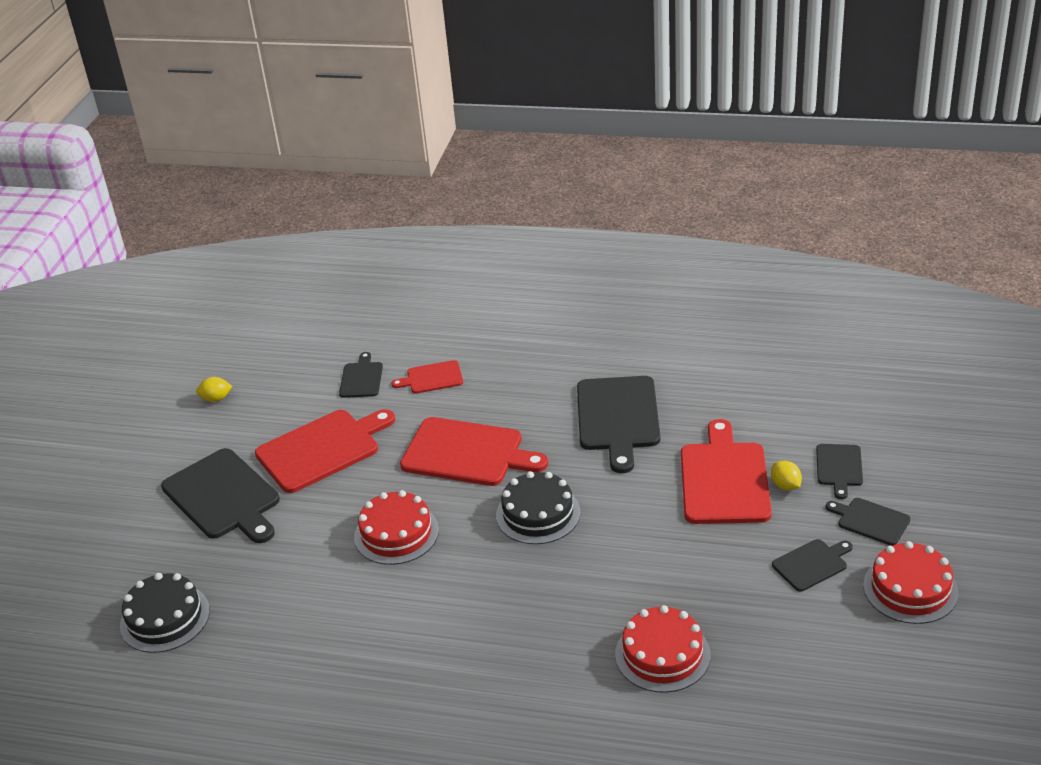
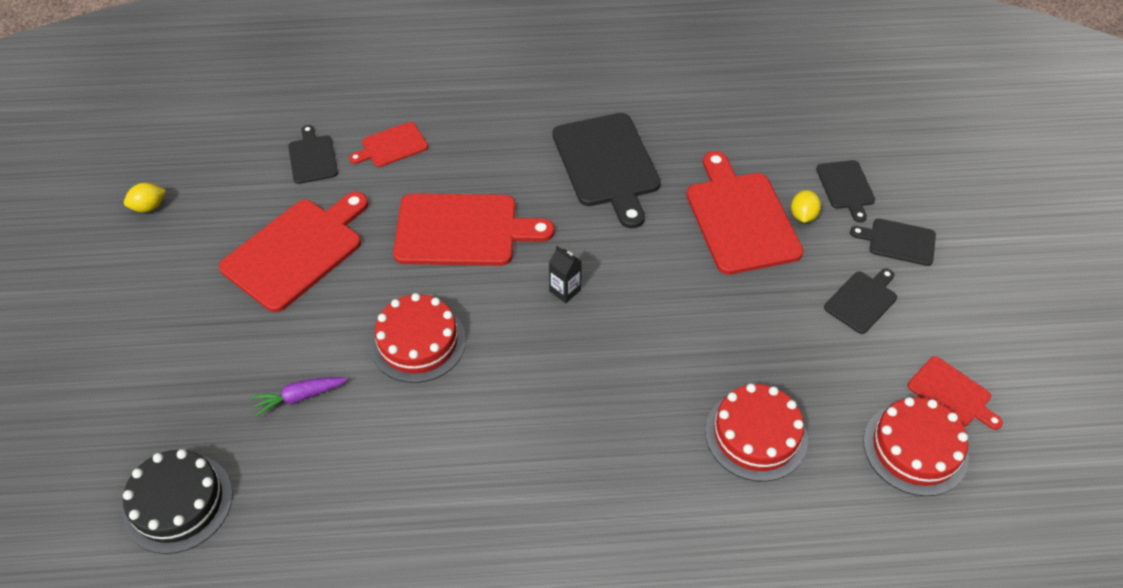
camera: 20 degrees left, 15 degrees up
(223, 497) = (199, 330): black cutting board -> none
(285, 559) = (299, 397): none -> purple carrot
(538, 514) = (565, 290): black cake -> black carton
(785, 485) = (803, 216): yellow lemon -> yellow lemon turned 60 degrees clockwise
(864, 654) = (952, 393): none -> red cutting board
(910, 589) = (964, 311): red cake -> red cake (915, 449)

